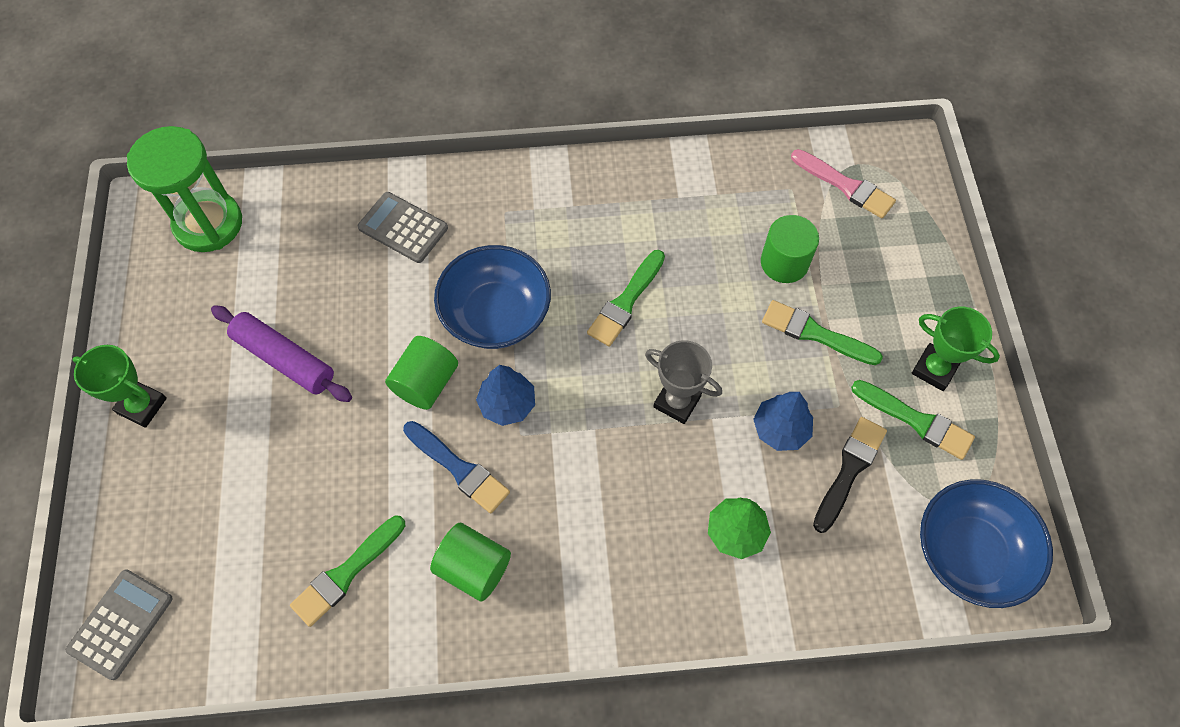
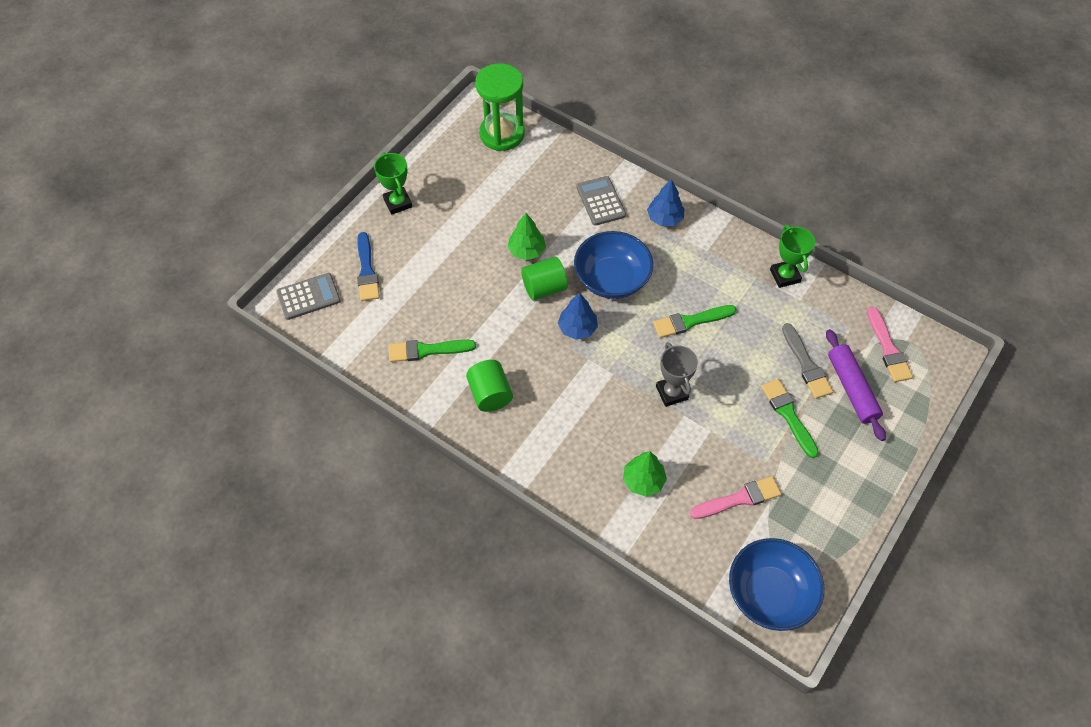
camera: 40 degrees right, 5 degrees down
(284, 359) = (483, 227): purple rolling pin -> purple rolling pin (851, 389)
(365, 351) = (526, 251): none -> green tree
(458, 468) = (524, 341): blue brush -> blue brush (367, 270)
(780, 429) = (718, 449): blue tree -> blue tree (665, 218)
(784, 262) = (806, 364): green cylinder -> grey brush
(849, 470) = (739, 499): black brush -> pink brush
(916, 420) = (806, 503): green brush -> none
(934, 369) = (845, 485): green trophy -> green trophy (785, 276)

